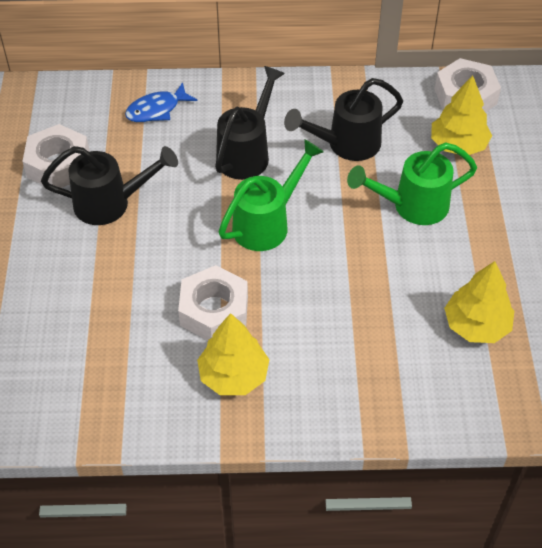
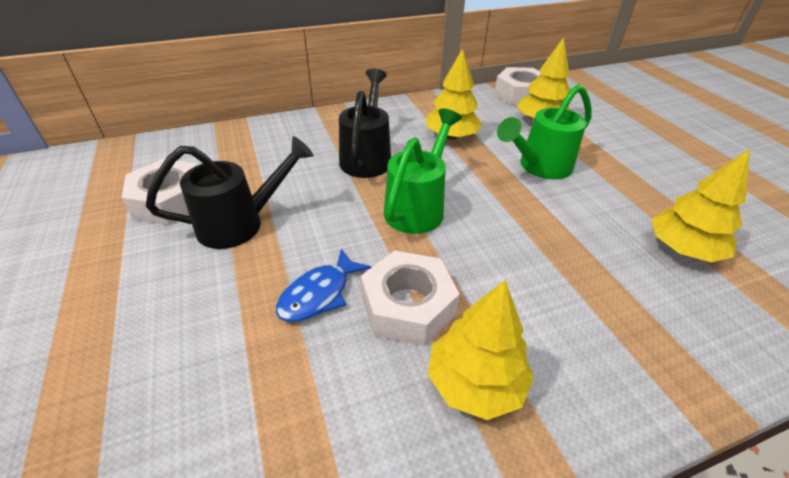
camera: 20 degrees left, 10 degrees down
(157, 110) = (265, 141): blue fish -> blue fish (319, 294)
(346, 144) = (451, 136): black watering can -> yellow tree

